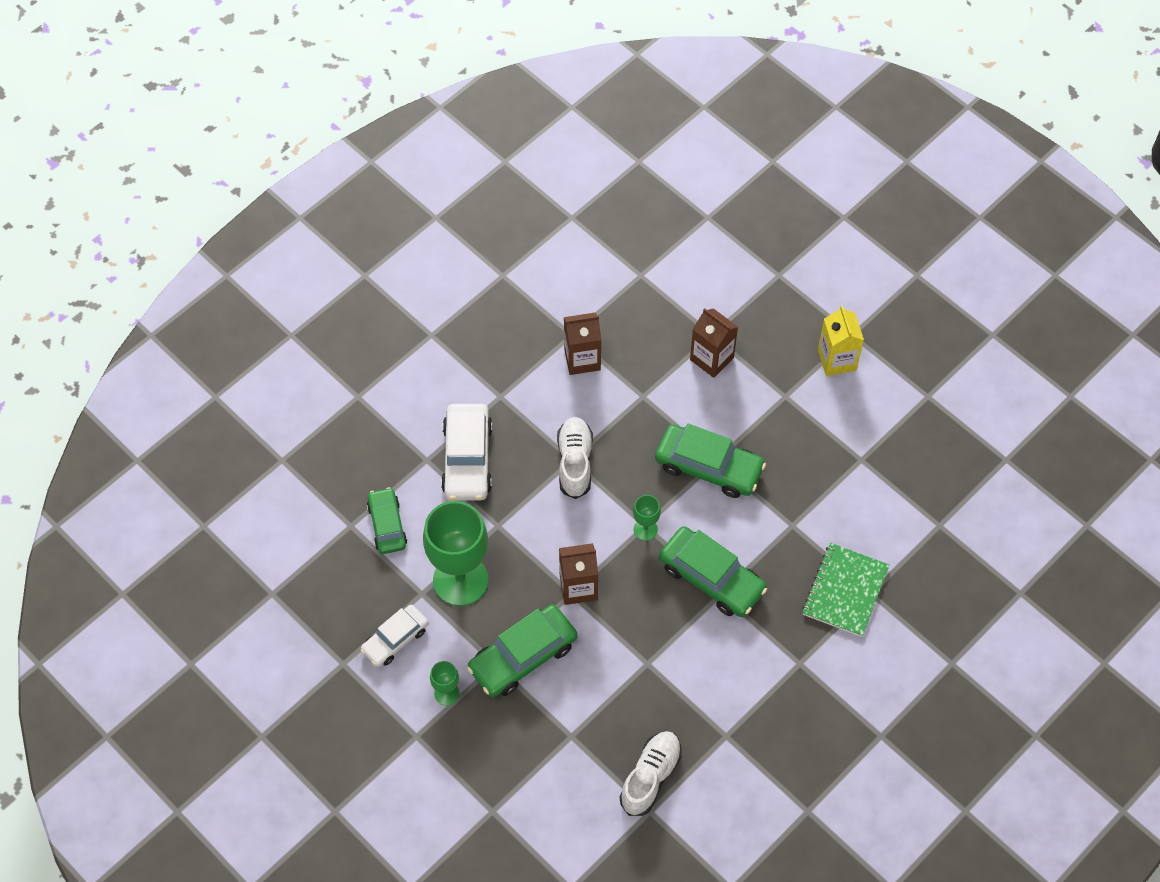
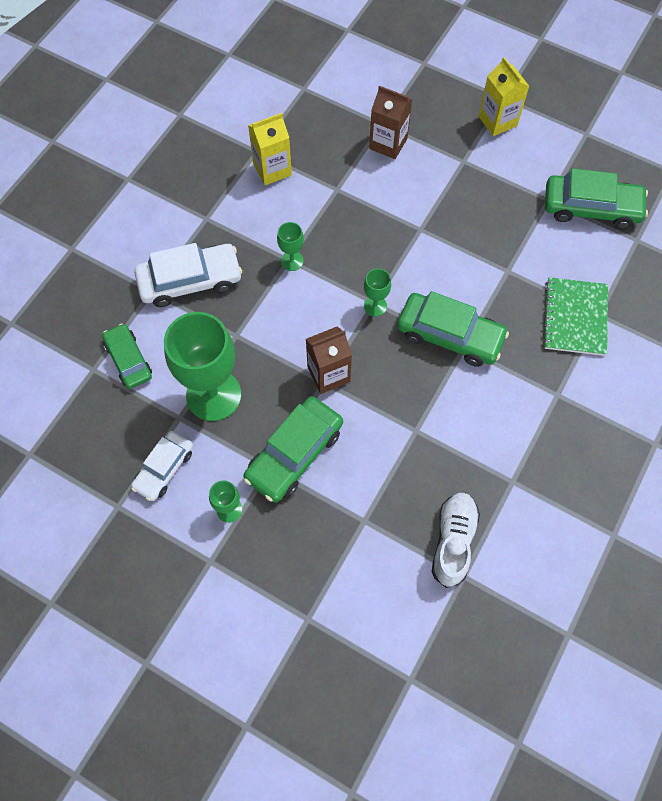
camera: 15 degrees left, 5 degrees up
(467, 459) = (190, 281): white car -> white car turned 90 degrees counterclockwise
(575, 462) = (292, 261): white shoe -> green goblet
(582, 359) = (272, 169): brown carton -> yellow carton
(709, 467) = (415, 237): green car -> green car (591, 208)

